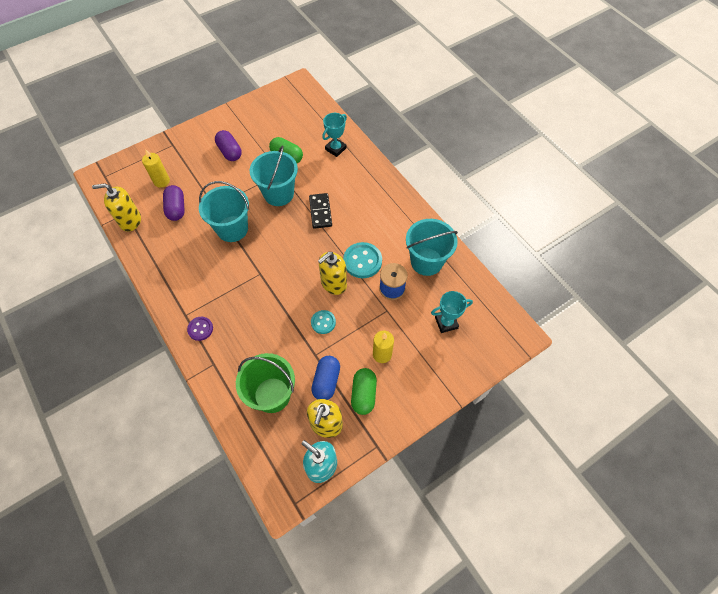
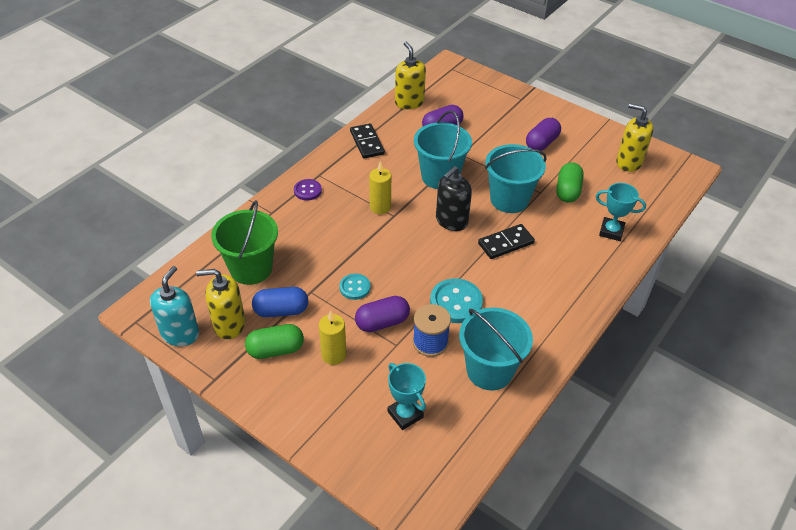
camera: 70 degrees right, 15 degrees down
(161, 181) = (469, 107): yellow candle -> yellow candle (380, 207)
(164, 267) = (367, 143): none -> black domino
(283, 237) = (451, 221): none -> black soap dispenser
(333, 284) = (410, 283): yellow soap dispenser -> yellow soap dispenser (628, 162)
(363, 313) = (382, 322): none -> purple capsule

